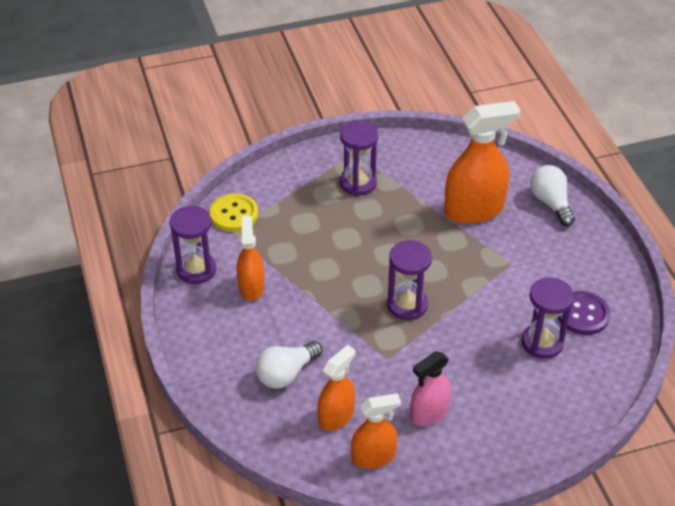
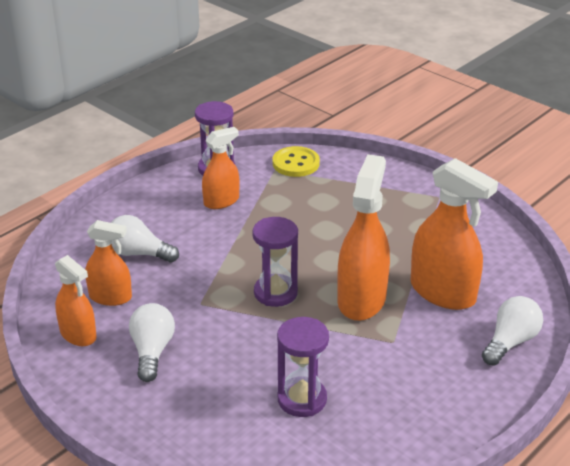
camera: 60 degrees right, 10 degrees down
(358, 183) = (402, 212): purple hourglass -> none
(429, 413) = (152, 351): pink spray bottle -> white light bulb
(451, 258) = (361, 299): none -> orange spray bottle
(582, 314) = (368, 418): purple button -> none

